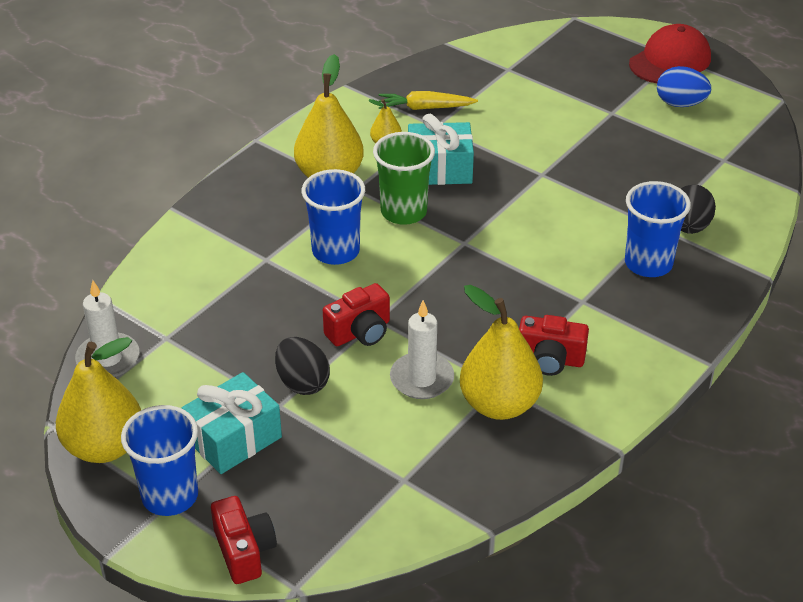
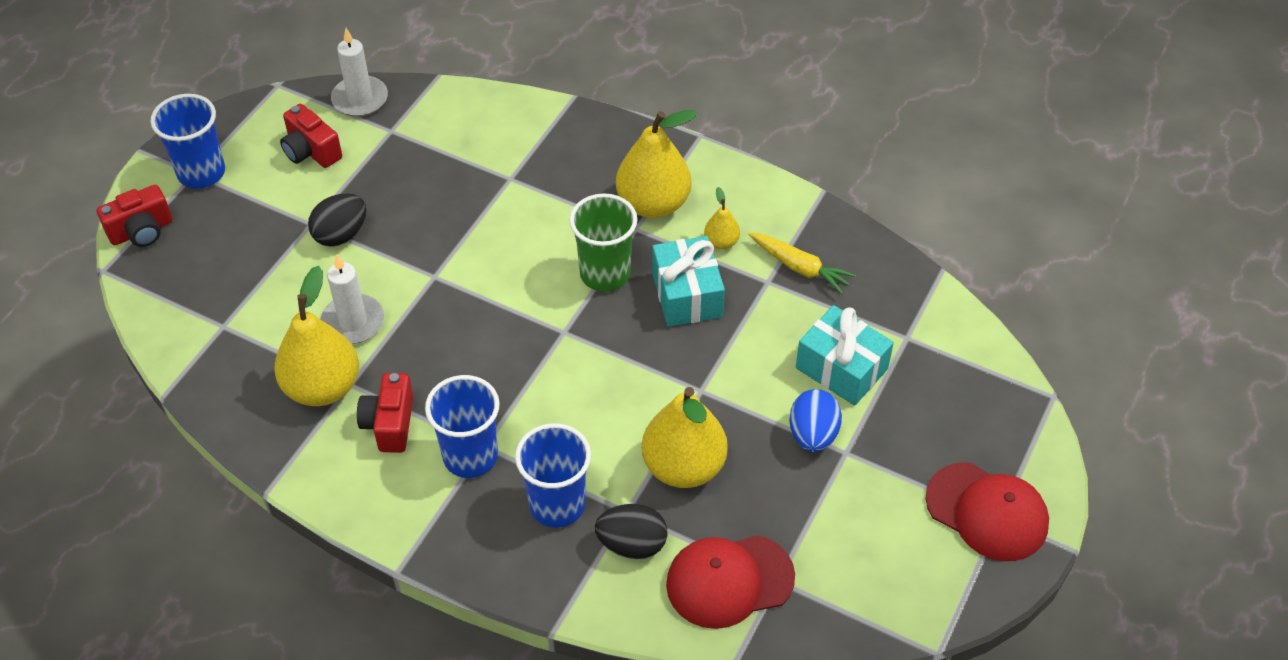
camera: 80 degrees right, 10 degrees up
(104, 447) = (255, 121): yellow pear -> yellow pear (683, 467)
(234, 438) = (268, 200): turquoise gift -> turquoise gift (841, 368)
(335, 251) = (531, 228): blue cup -> blue cup (470, 456)
(360, 332) = (413, 266): red camera -> red camera (311, 151)
(425, 108) = (799, 267): yellow carrot -> yellow carrot turned 135 degrees clockwise
(680, 104) = (888, 527): blue egg -> blue egg (813, 435)
(724, 182) = (729, 581): none -> red cap

